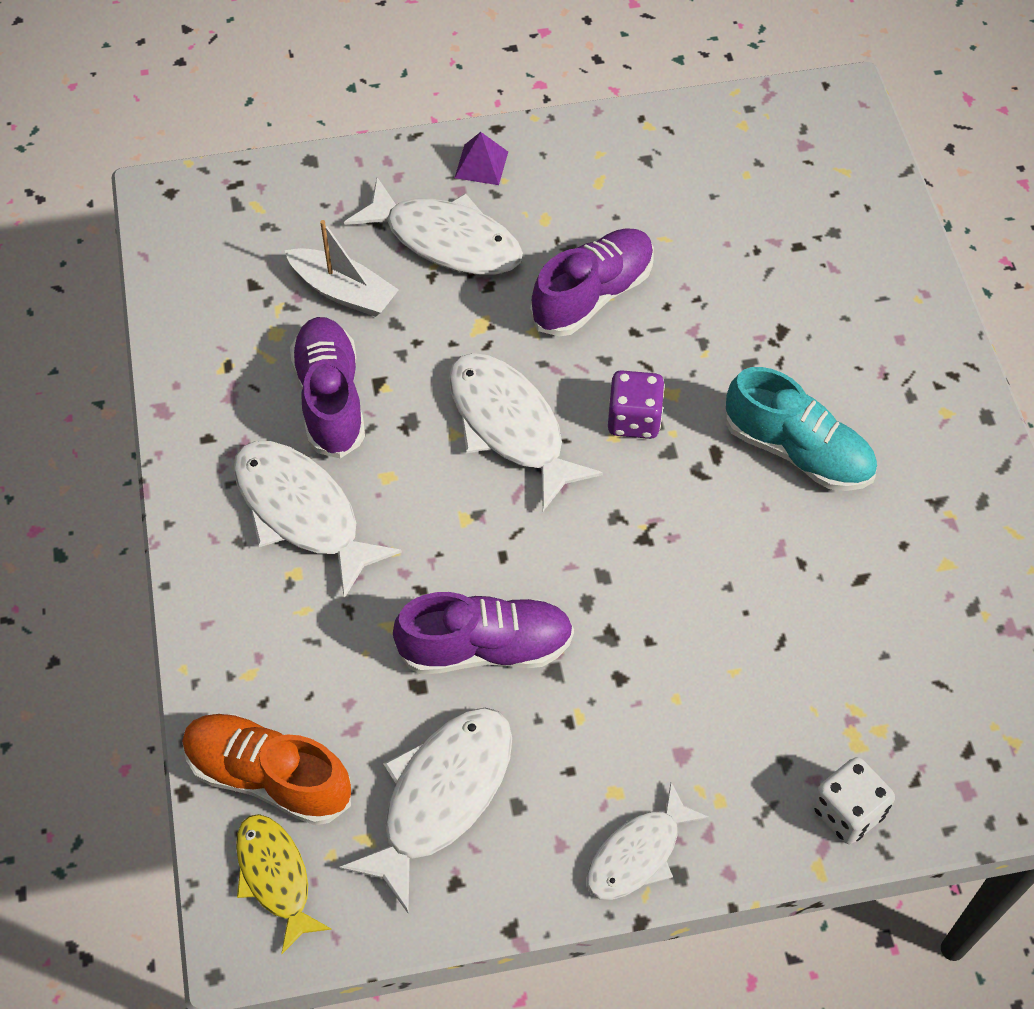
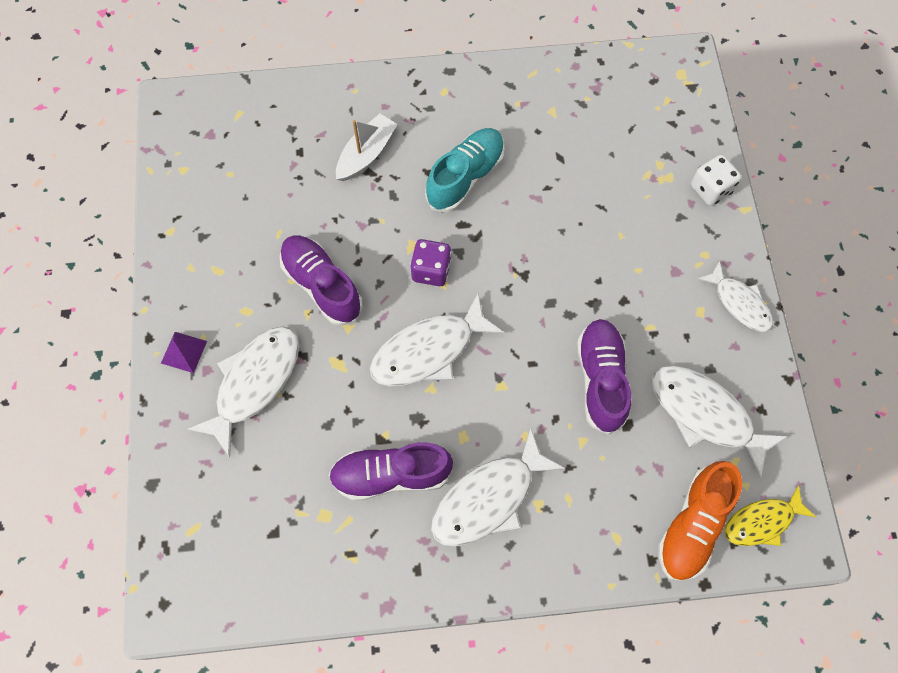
camera: 85 degrees left, 10 degrees up
(343, 291) = (292, 462): white boat -> white boat (366, 154)

